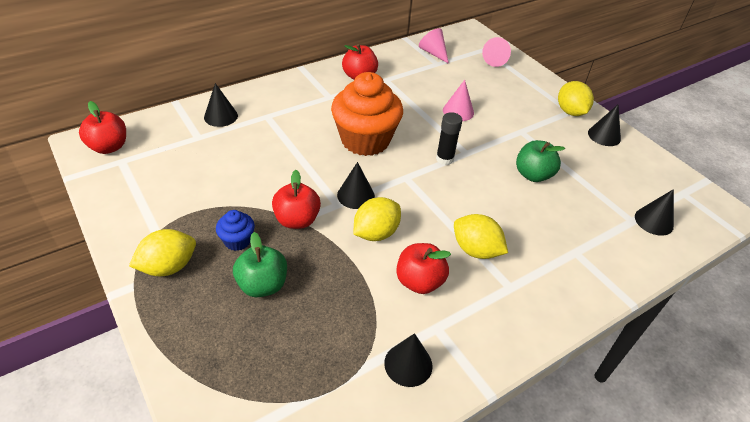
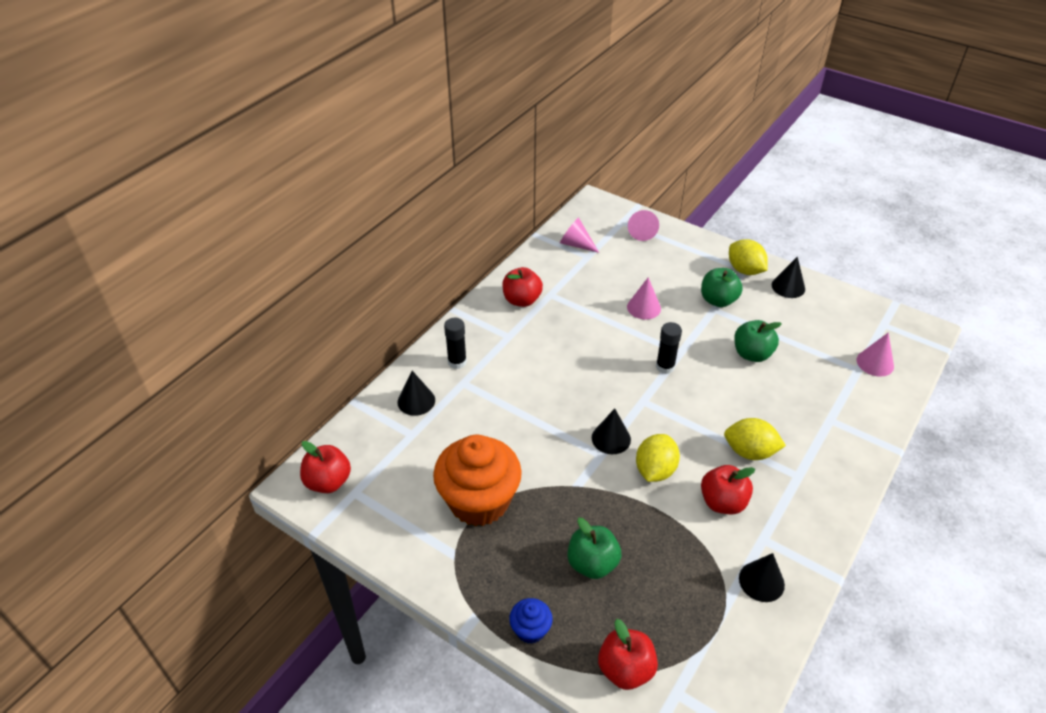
camera: 20 degrees left, 0 degrees up
(168, 267) = (494, 583): yellow lemon -> none
(237, 241) = (537, 530): blue cupcake -> blue cupcake (530, 629)
(274, 101) = (457, 362): none -> black glue stick
(297, 220) = (576, 486): red apple -> red apple (625, 669)
(365, 140) = (579, 374): orange cupcake -> orange cupcake (479, 501)
(529, 126) = (718, 300): none -> green apple
(654, 221) = (875, 363): black cone -> pink cone

